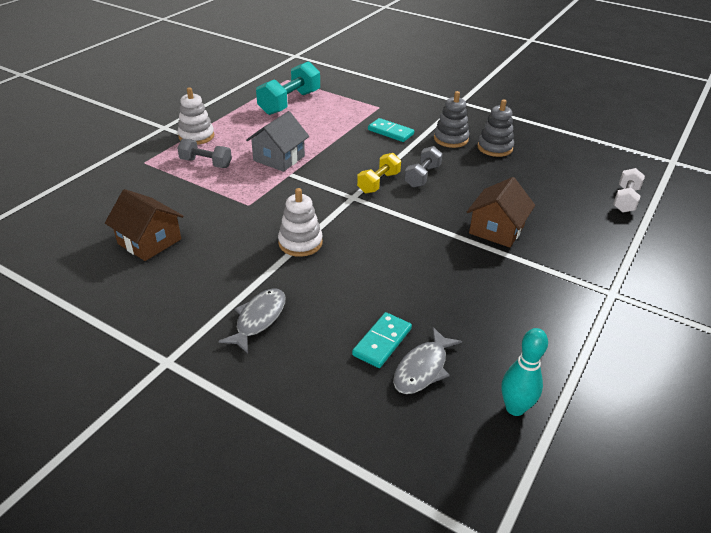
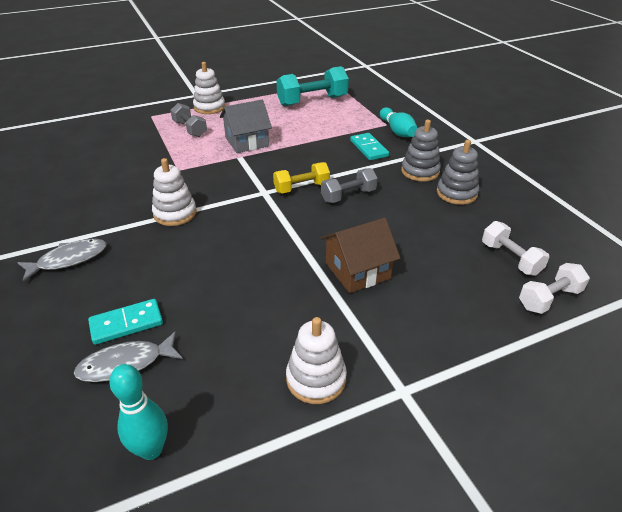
camera: 35 degrees right, 0 degrees up
(149, 241) = (80, 172): brown house -> none
(395, 110) = (397, 131): none -> turquoise bowling pin
(557, 312) = (316, 379): none -> white stacking toy
(578, 182) = (510, 258): none -> white dumbbell

